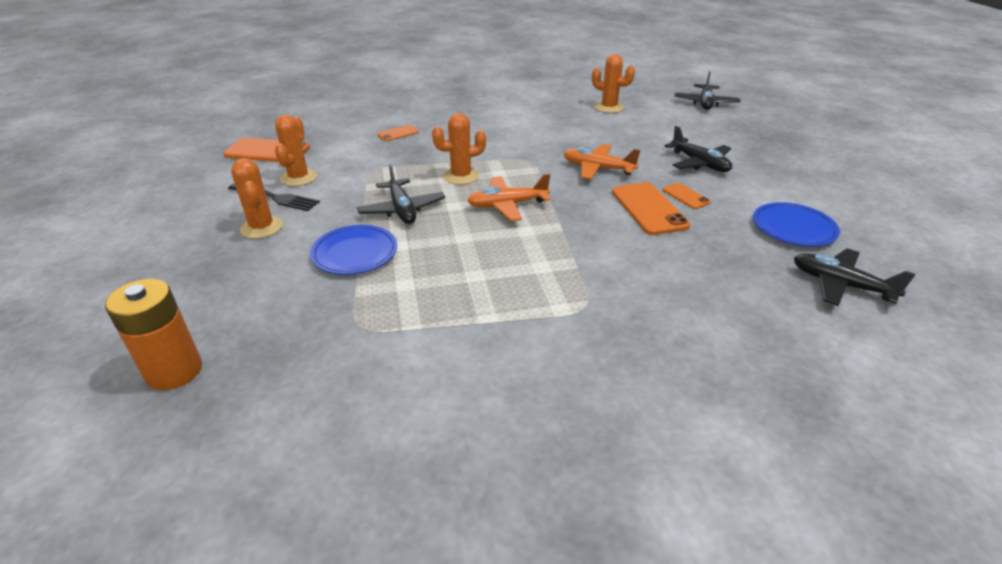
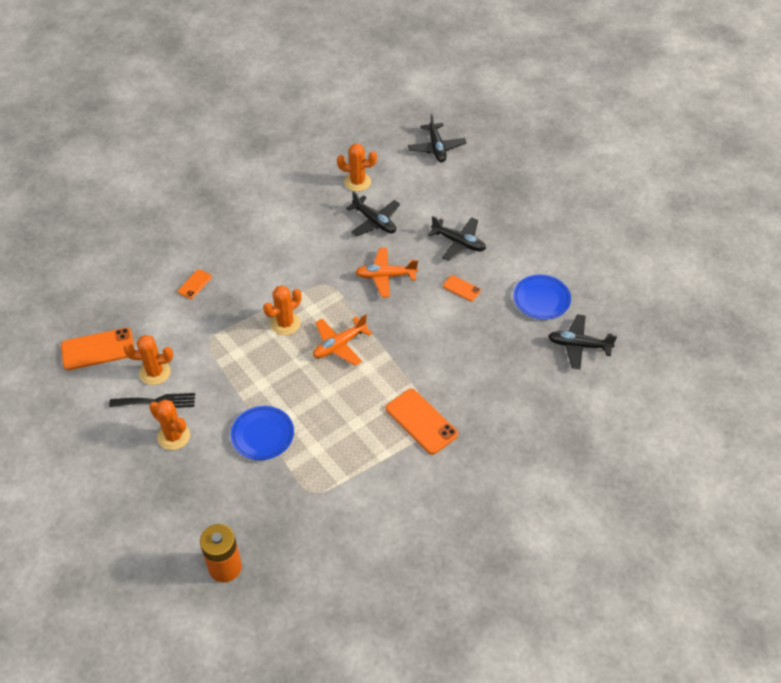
camera: 25 degrees left, 15 degrees up
(298, 178) = (155, 372): orange cactus -> orange cactus turned 75 degrees counterclockwise
(402, 209) = (264, 378): black plane -> black plane (374, 221)
(649, 208) = (441, 312): orange phone -> orange phone (421, 421)

